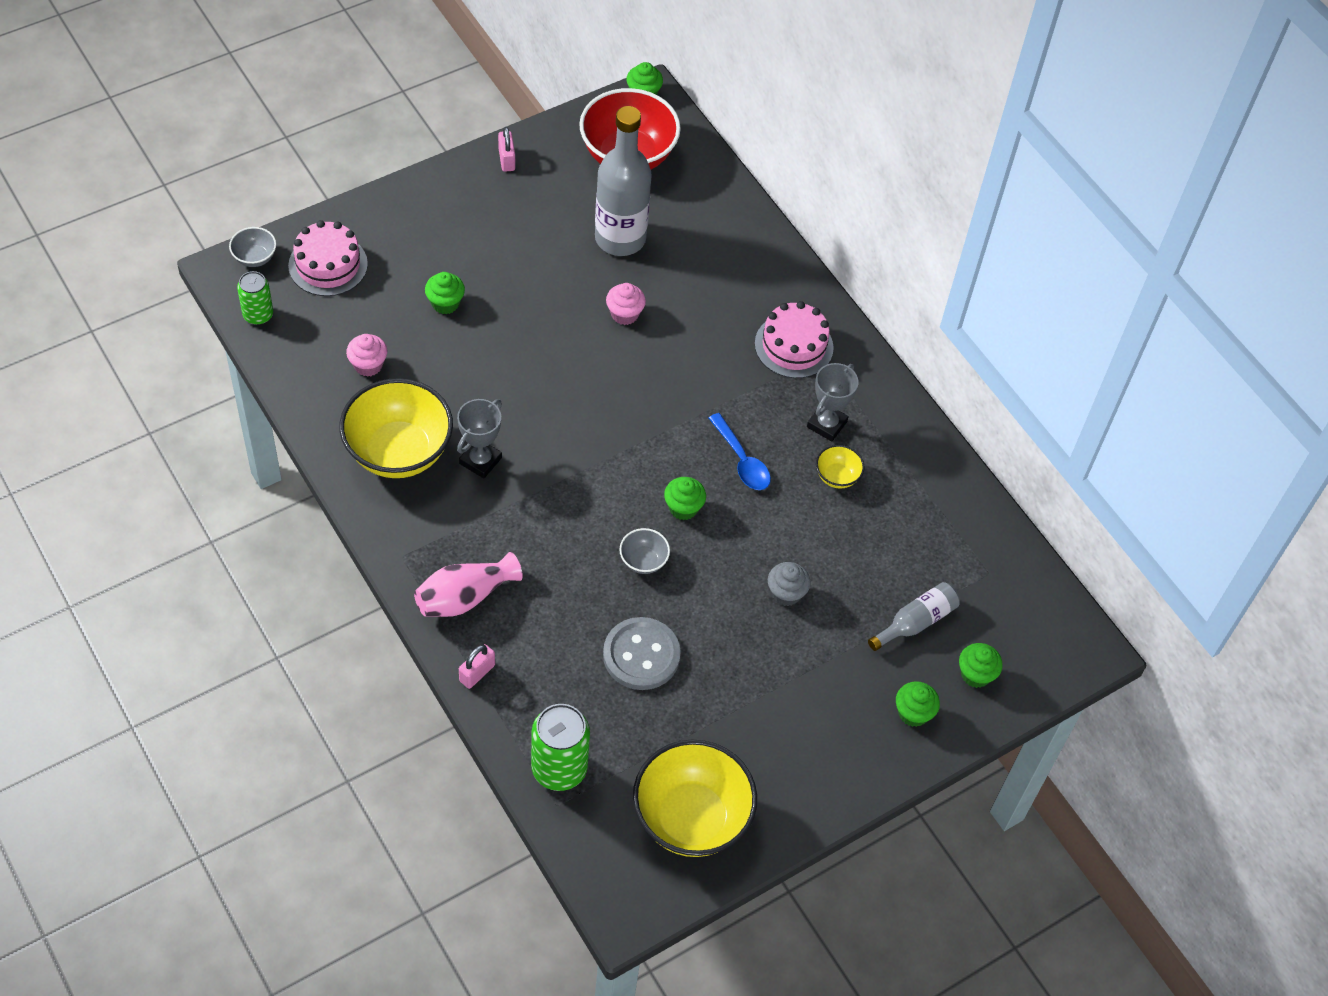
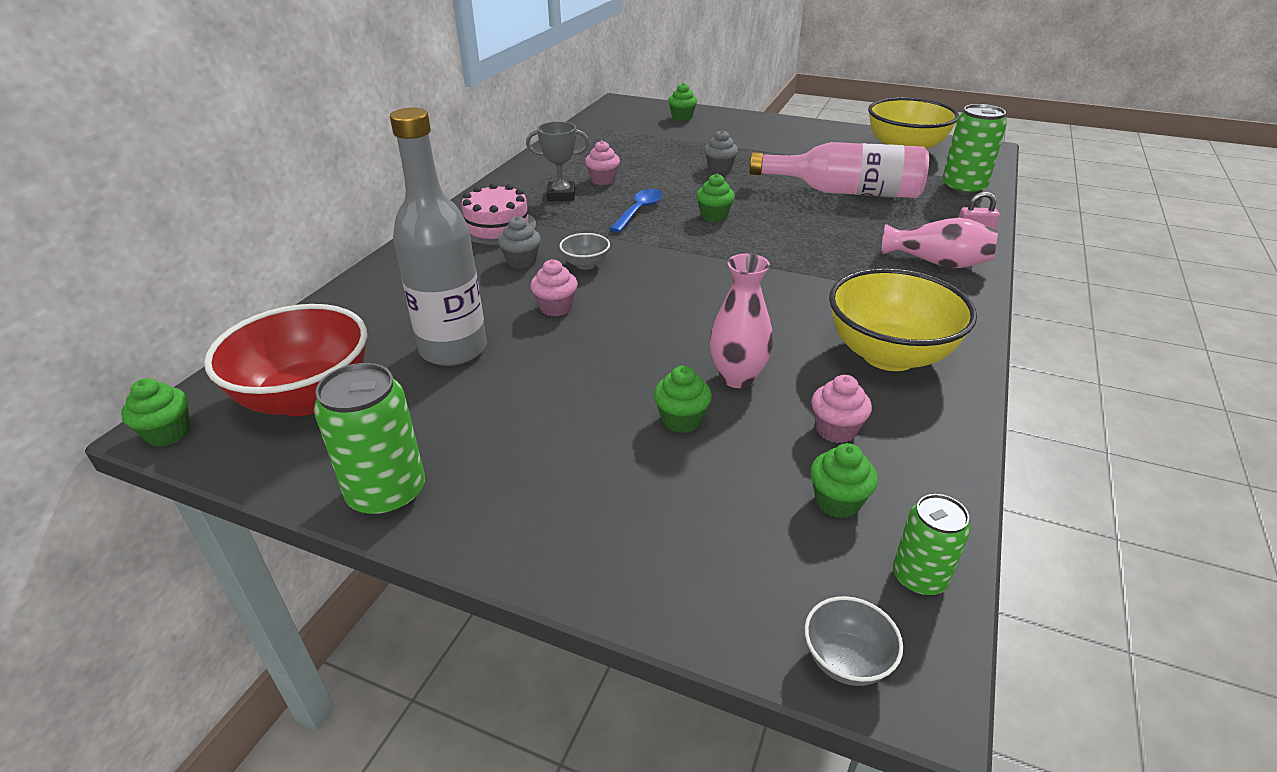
camera: 120 degrees left, 20 degrees down
(328, 265) = (753, 560): pink cake -> none
(455, 356) = (737, 377): none -> pink vase
(480, 461) = (821, 309): grey trophy -> none
(506, 159) = (387, 493): pink padlock -> green can
(641, 655) = (845, 192): grey button -> pink bottle
(643, 561) = (780, 214): grey bowl -> grey bowl (585, 264)
(714, 330) = (521, 261): none -> grey cupcake
(837, 476) = (603, 180): yellow bowl -> pink cupcake
(913, 713) = (733, 123): green cupcake -> green cupcake (837, 502)
(916, 622) = (675, 136): grey bottle -> none

